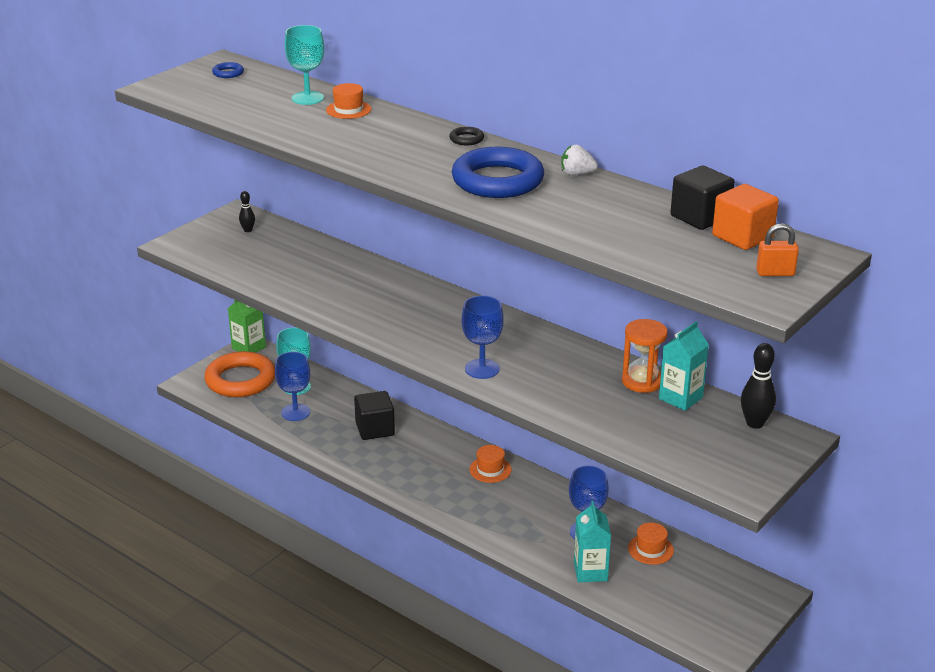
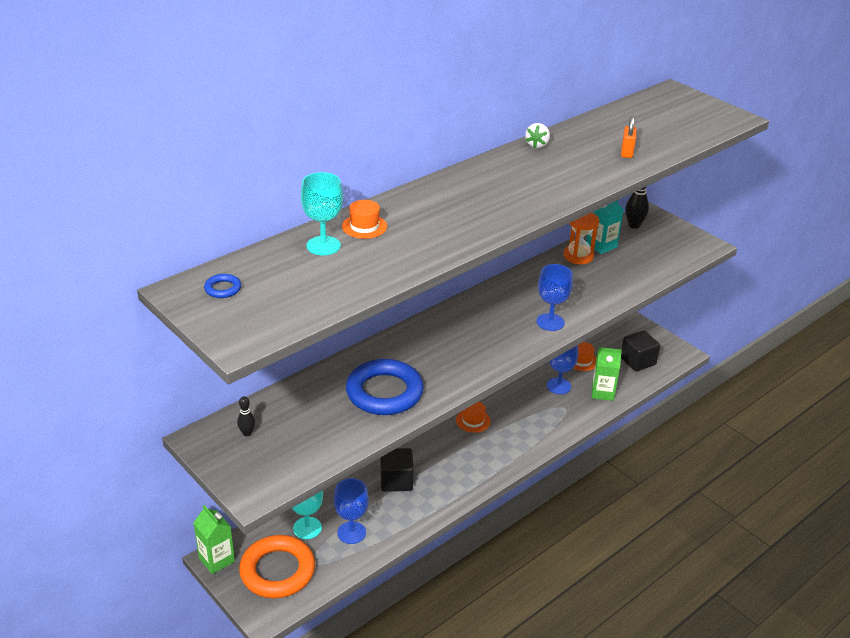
camera: 80 degrees left, 5 degrees up
(466, 139) = (455, 178): black ring -> none
(497, 180) = (542, 176): blue ring -> blue ring (384, 392)
(590, 571) = (602, 392): turquoise carton -> green carton
(700, 217) = (617, 116): black cube -> black cube (637, 361)
(742, 237) = (647, 108): orange cube -> none
(775, 273) = (698, 108): orange padlock -> orange padlock (627, 152)

